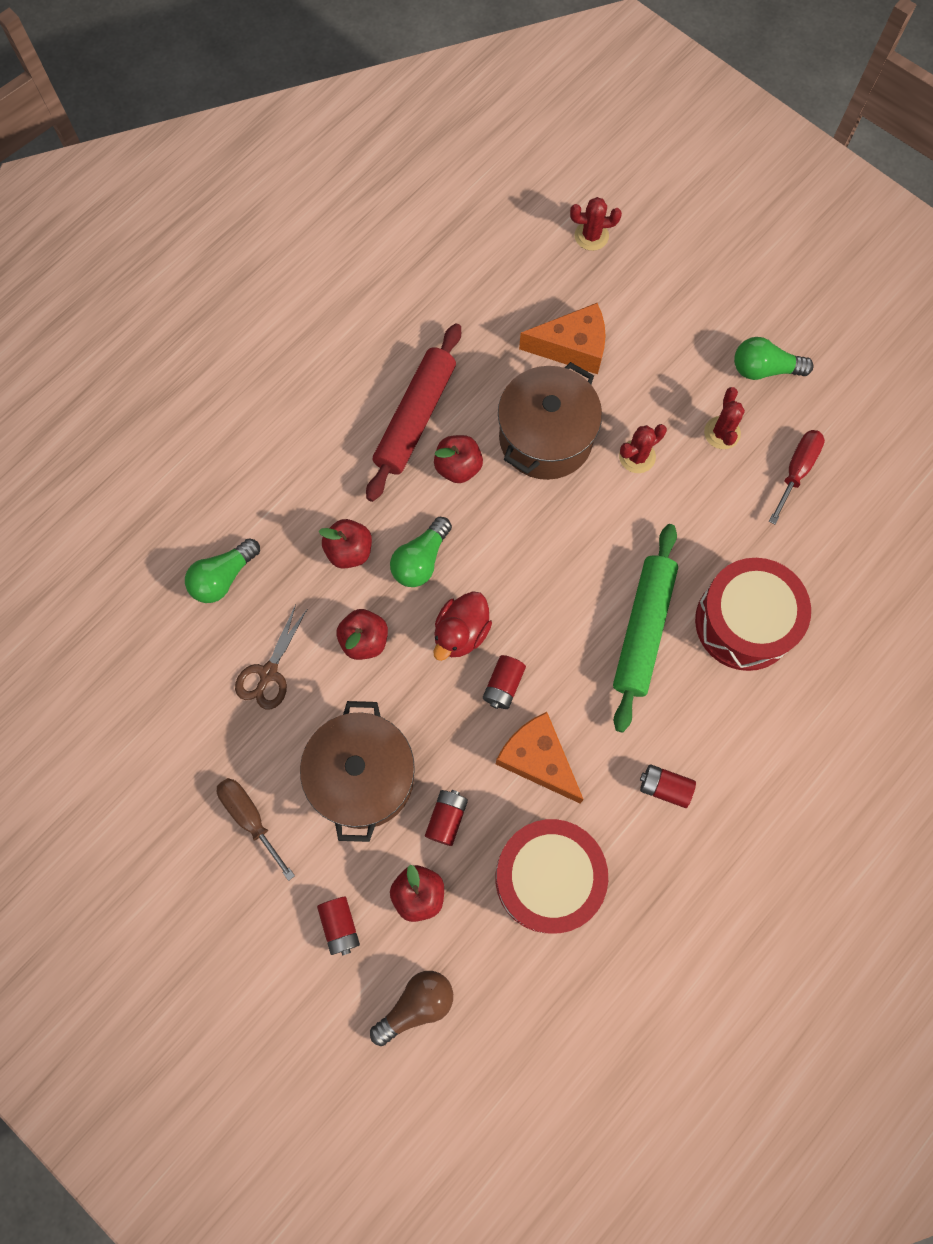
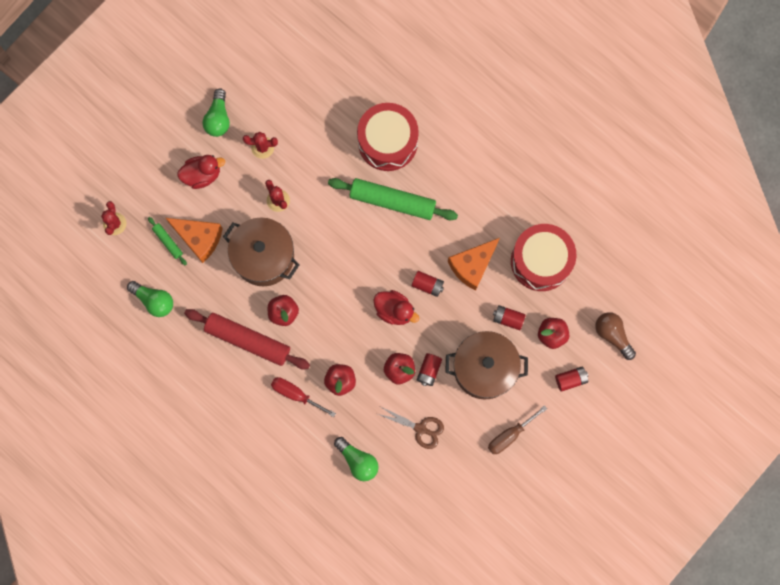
camera: 90 degrees left, 5 degrees up
(421, 560) = (347, 336): green light bulb -> green light bulb (154, 301)
(566, 306) = (168, 242): none -> green rolling pin
(572, 347) = (199, 238): orange cheese -> orange cheese turned 120 degrees clockwise
(664, 787) = (488, 193): red battery -> red battery (429, 371)
(672, 349) = (202, 175): none -> red duck
(796, 471) = (289, 104): red screwdriver -> red screwdriver (296, 394)

